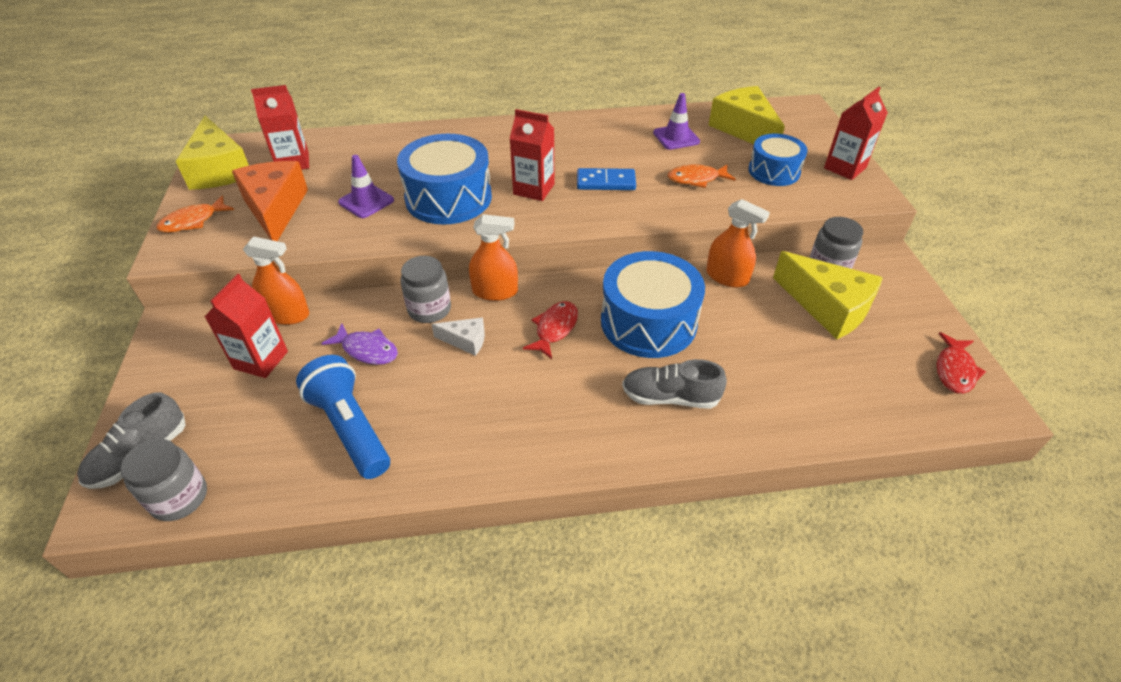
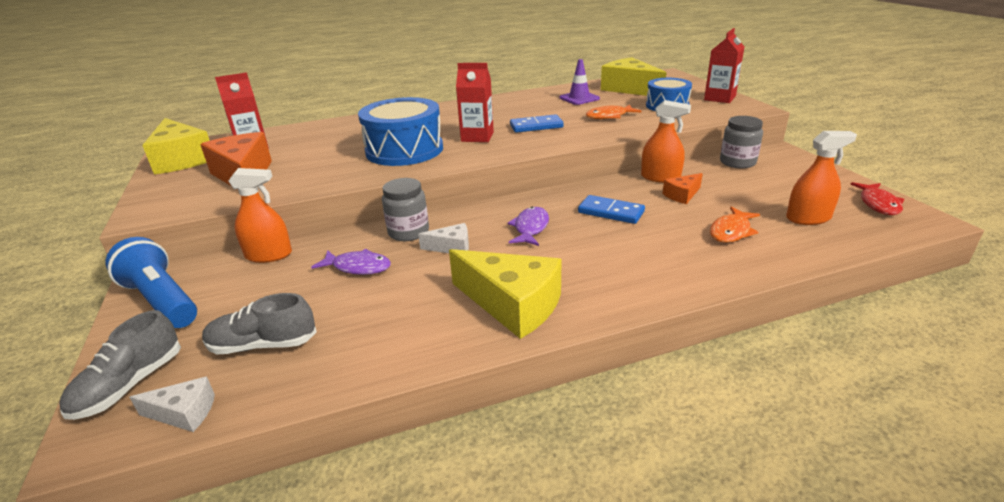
camera: 10 degrees left, 15 degrees down
(179, 498) = (184, 413): grey jar -> white cheese
(193, 221) = (163, 192): orange fish -> orange fish (731, 231)
(261, 360) = (250, 290): red carton -> none
(350, 428) = (360, 325): blue flashlight -> blue flashlight (162, 301)
(366, 201) = (329, 161): purple traffic cone -> none
(495, 291) = (465, 212): orange spray bottle -> orange spray bottle (808, 218)
(554, 329) = (530, 228): red fish -> purple fish
(648, 322) = (611, 212): blue drum -> blue domino
(670, 397) = (657, 255): grey shoe -> grey shoe (263, 345)
(738, 311) = (682, 195): none -> orange cheese
(827, 307) = (752, 183): yellow cheese -> yellow cheese (512, 305)

